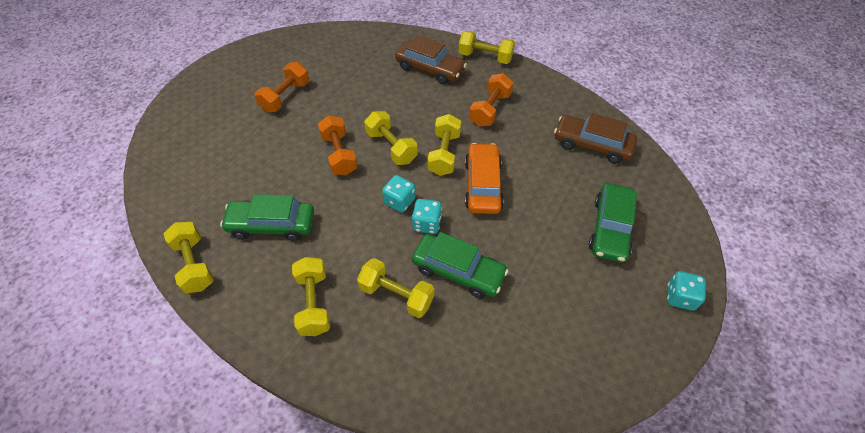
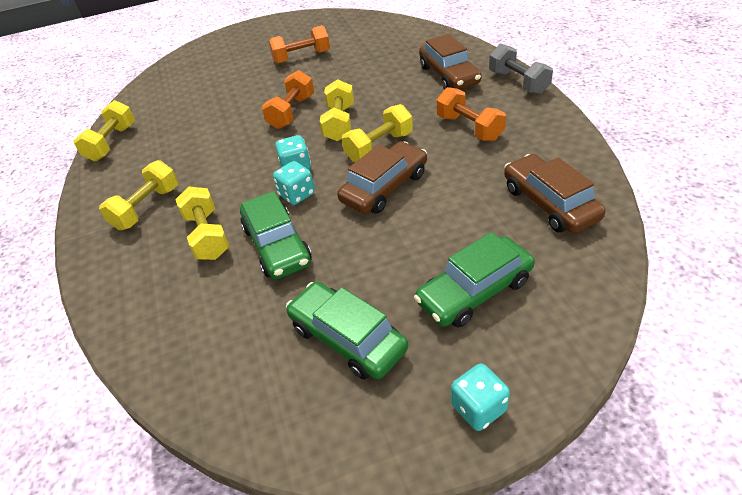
camera: 45 degrees right, 10 degrees down
(271, 224) = (186, 140): green car -> green car (347, 338)
(483, 185) = (384, 187): orange car -> brown car
(485, 57) = (518, 82): yellow dumbbell -> grey dumbbell
(490, 109) = (469, 128): orange dumbbell -> orange dumbbell turned 75 degrees clockwise

